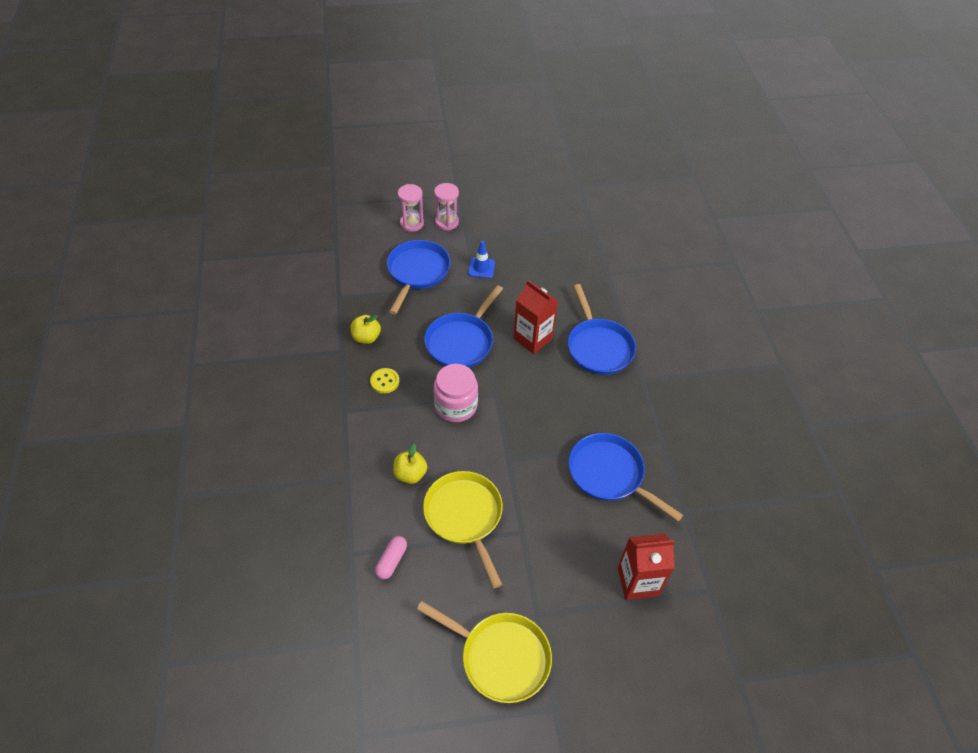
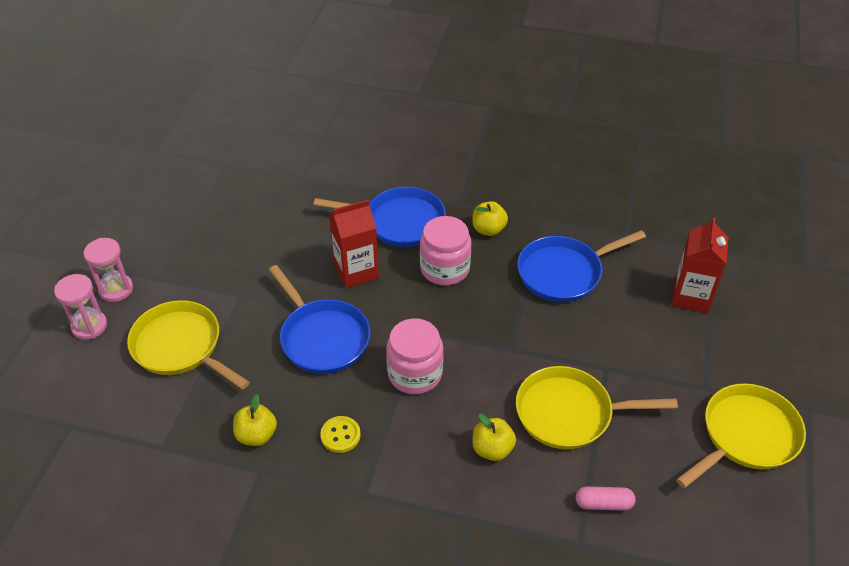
camera: 65 degrees left, 5 degrees down
(391, 561) = (603, 504): pink capsule -> pink capsule turned 45 degrees counterclockwise
(417, 272) = (181, 347): blue pan -> yellow pan
(481, 268) = (219, 281): blue traffic cone -> none
(566, 391) = (445, 269): none -> pink jar
(626, 407) = (488, 229): none -> yellow apple

